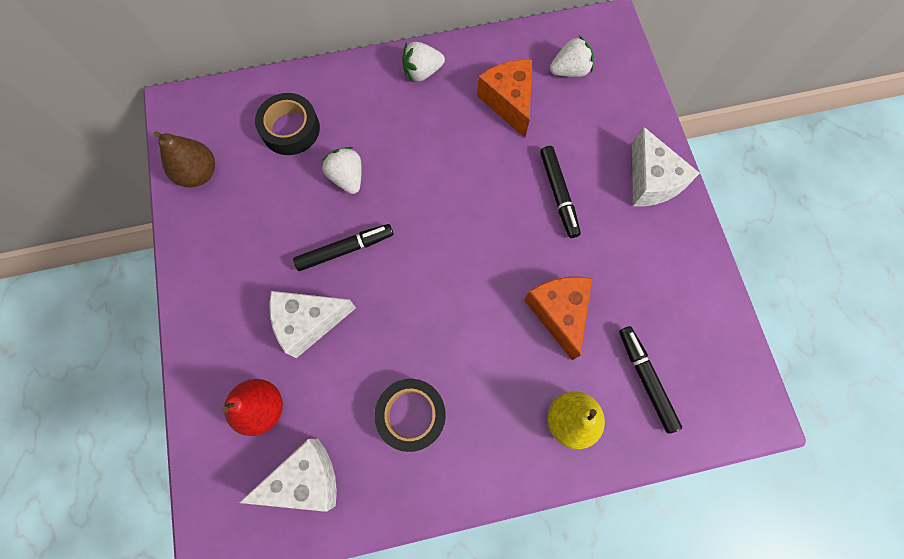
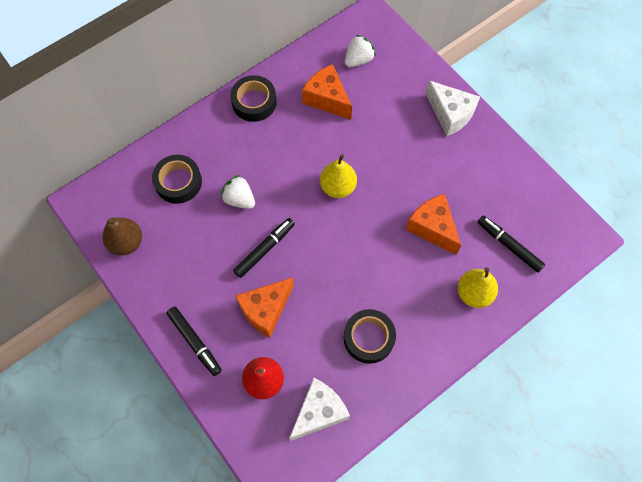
camera: 25 degrees left, 5 degrees down
(309, 322) = (265, 309): white cheese -> orange cheese
(422, 72) = (254, 102): white strawberry -> black tape
(468, 212) = (338, 187): none -> yellow pear
(558, 194) = (393, 149): black marker -> black marker (195, 342)

